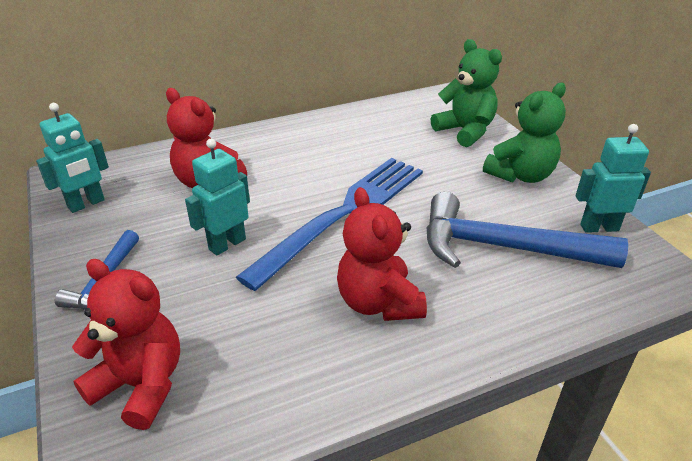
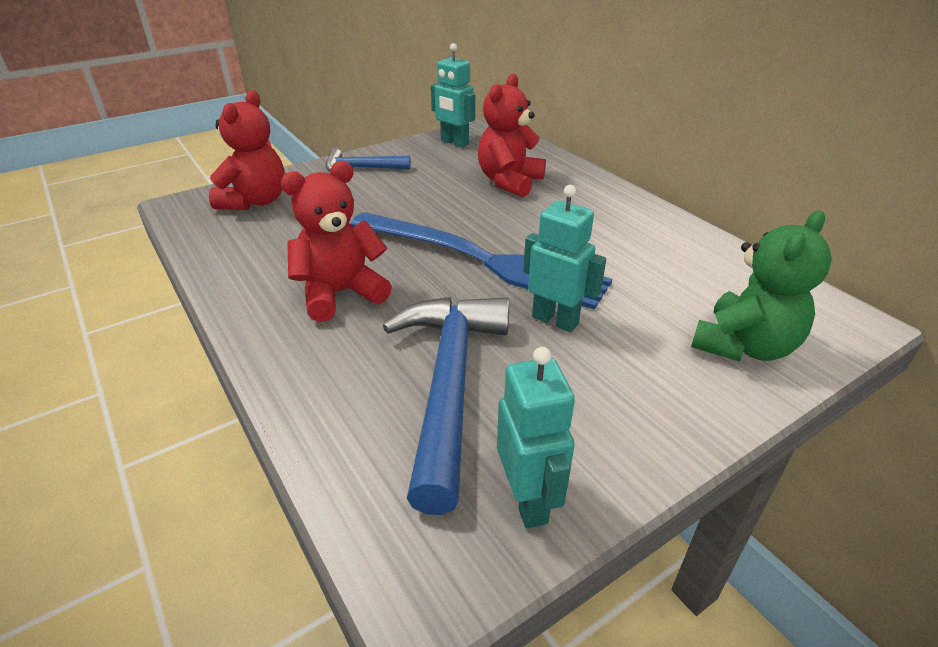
camera: 80 degrees right, 0 degrees up
(227, 244) = (416, 206): turquoise robot -> turquoise robot (555, 320)
(520, 175) = (643, 408): green teddy bear -> none

